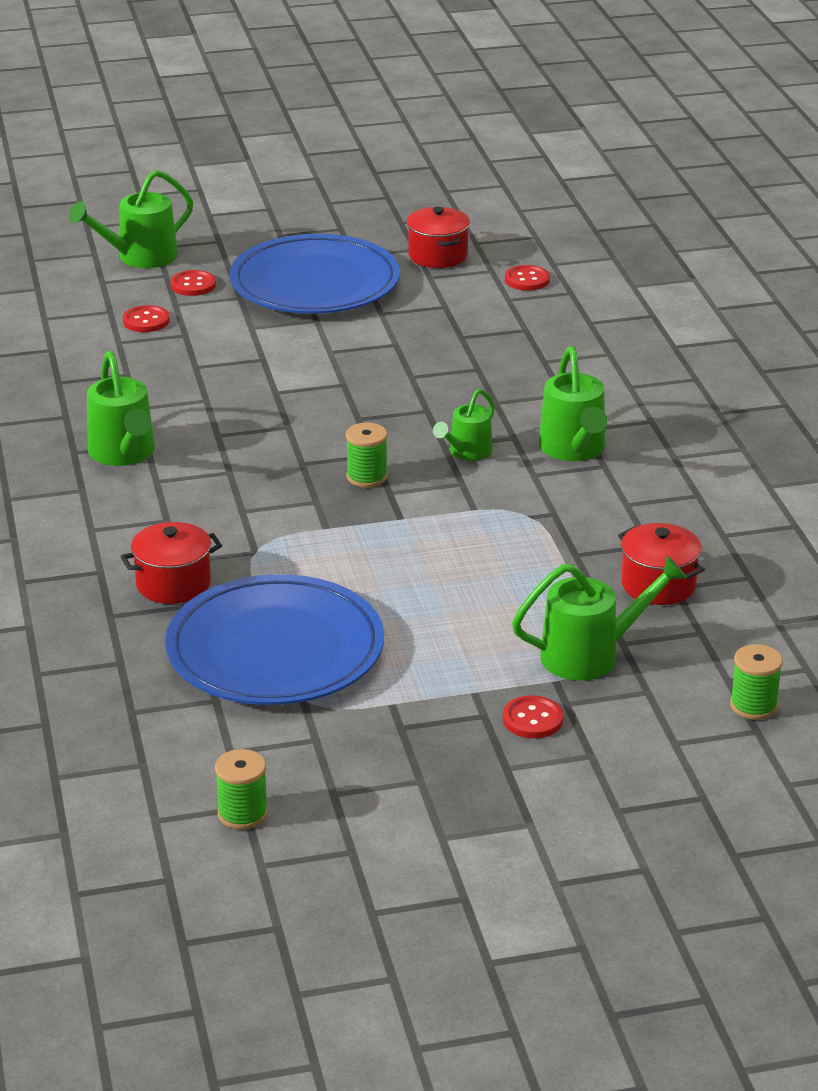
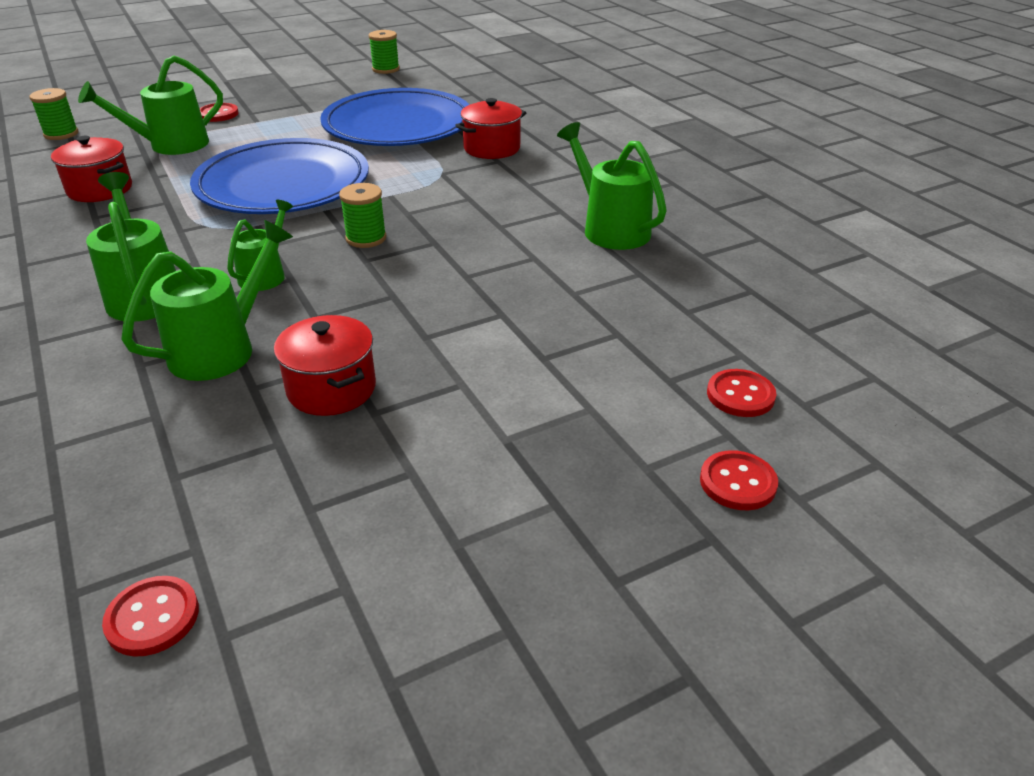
camera: 165 degrees right, 5 degrees up
(139, 258) = (883, 537): green watering can -> green watering can (222, 348)
(315, 283) = (546, 526): blue plate -> blue plate (283, 184)
(438, 255) = (338, 668): red pot -> red pot (331, 389)

